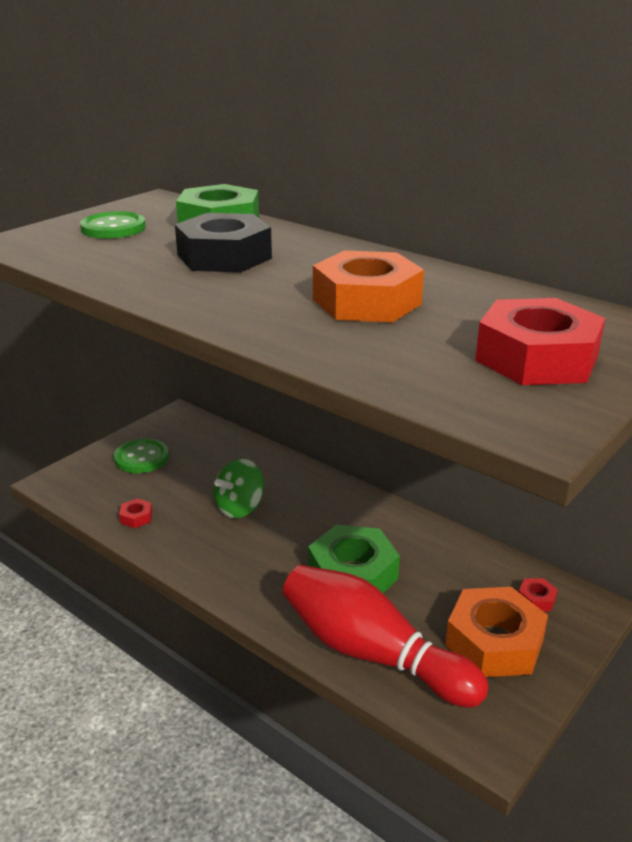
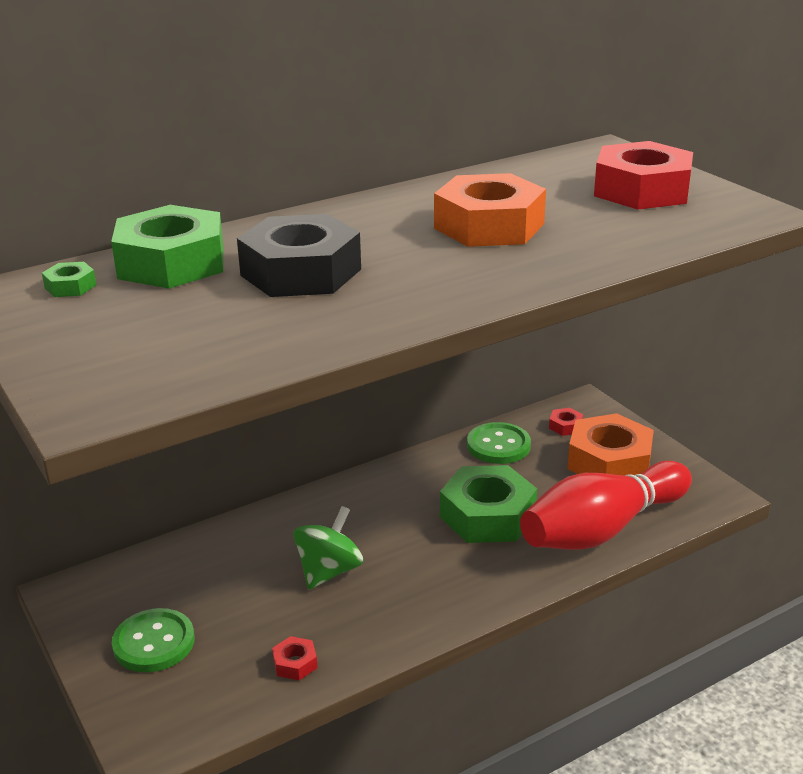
camera: 70 degrees left, 0 degrees up
(113, 228) = (111, 328): green button -> green button (498, 445)
(169, 210) = (70, 286): none -> green nut
(240, 507) = (329, 571): green spinning top -> green spinning top turned 120 degrees counterclockwise

